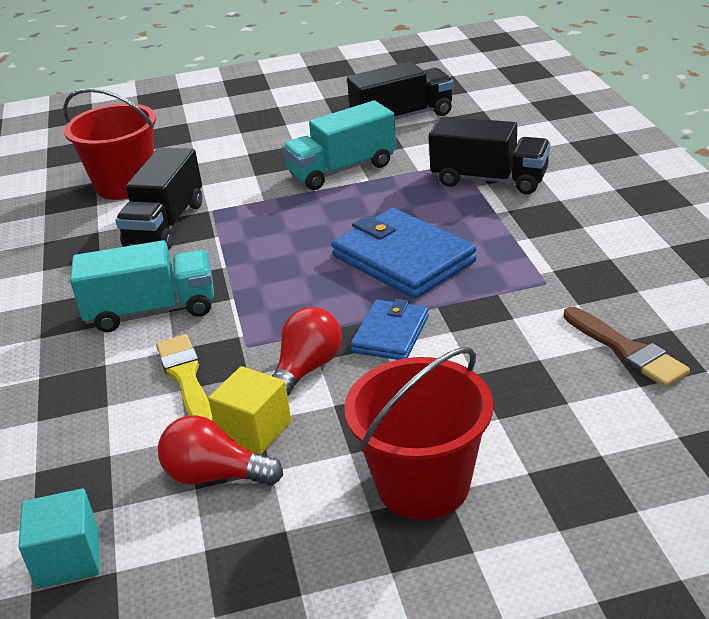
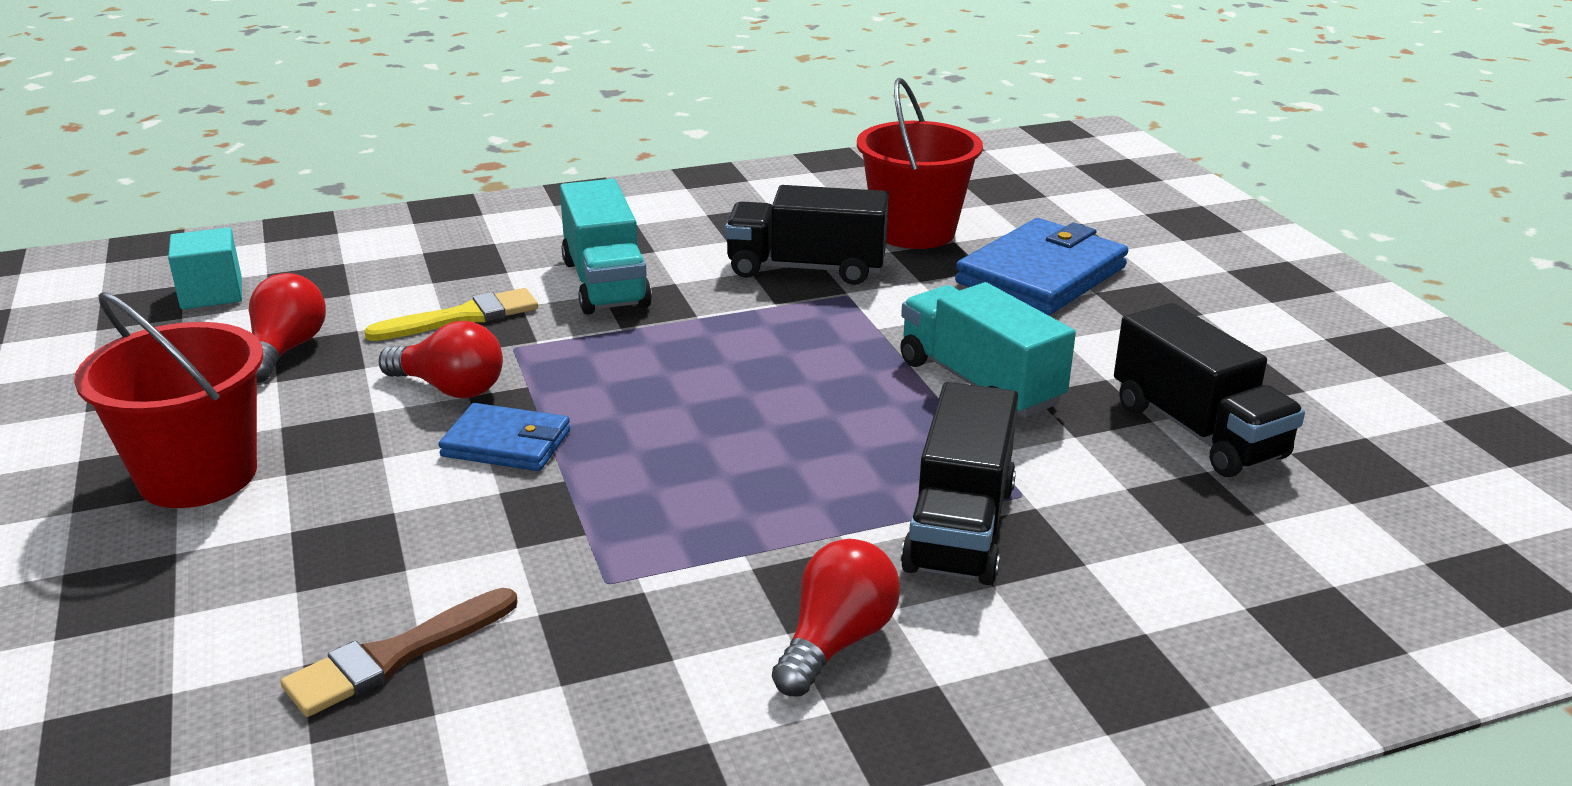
camera: 80 degrees right, 5 degrees down
(254, 430) = (350, 365): yellow cube -> none
(403, 259) = (698, 447): blue wallet -> blue wallet (1041, 275)
(589, 213) = (836, 642): none -> red light bulb

